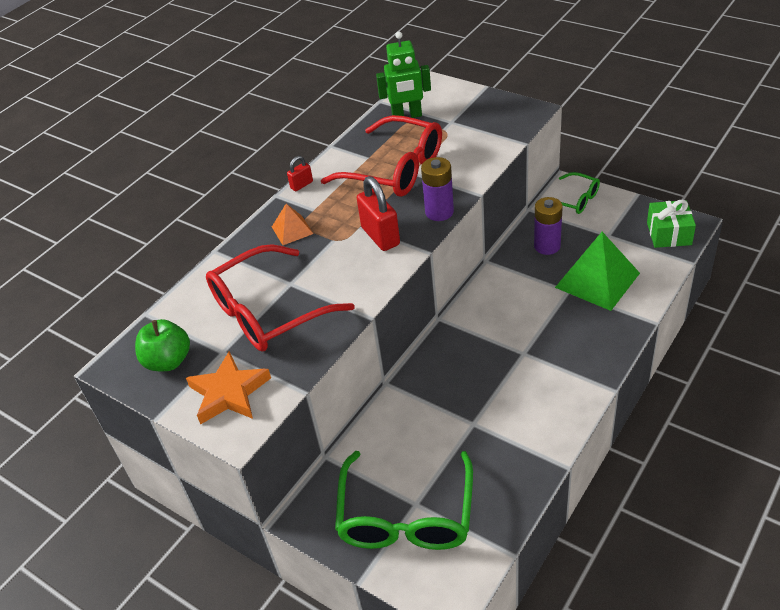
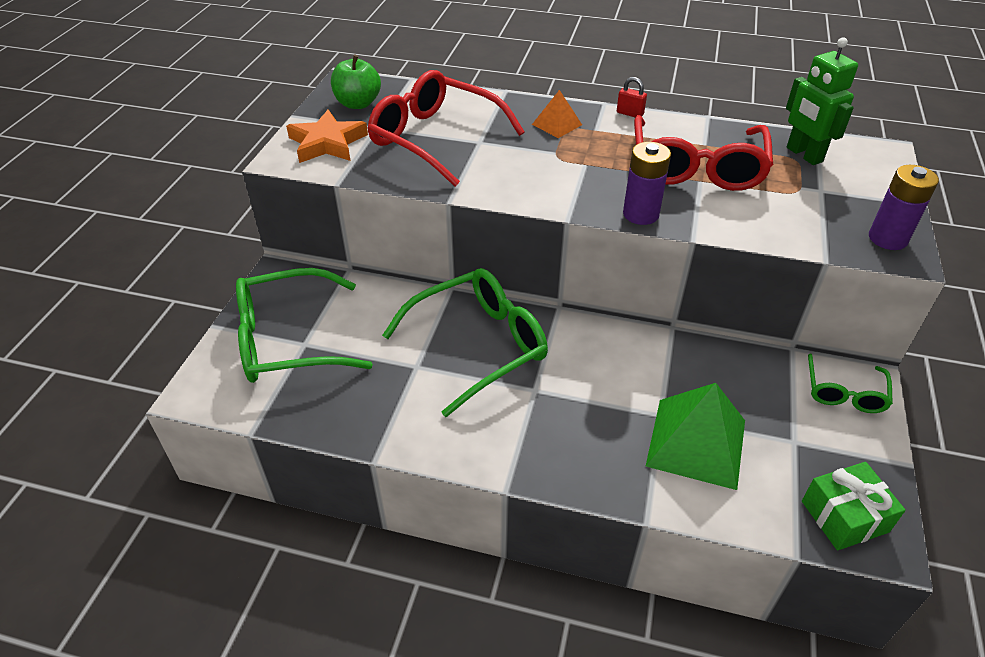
camera: 65 degrees right, 0 degrees up
(380, 236) = (576, 181): red padlock -> none
(464, 377) = (478, 345): none -> green glasses
(547, 246) = (732, 379): purple battery -> purple battery (887, 238)

